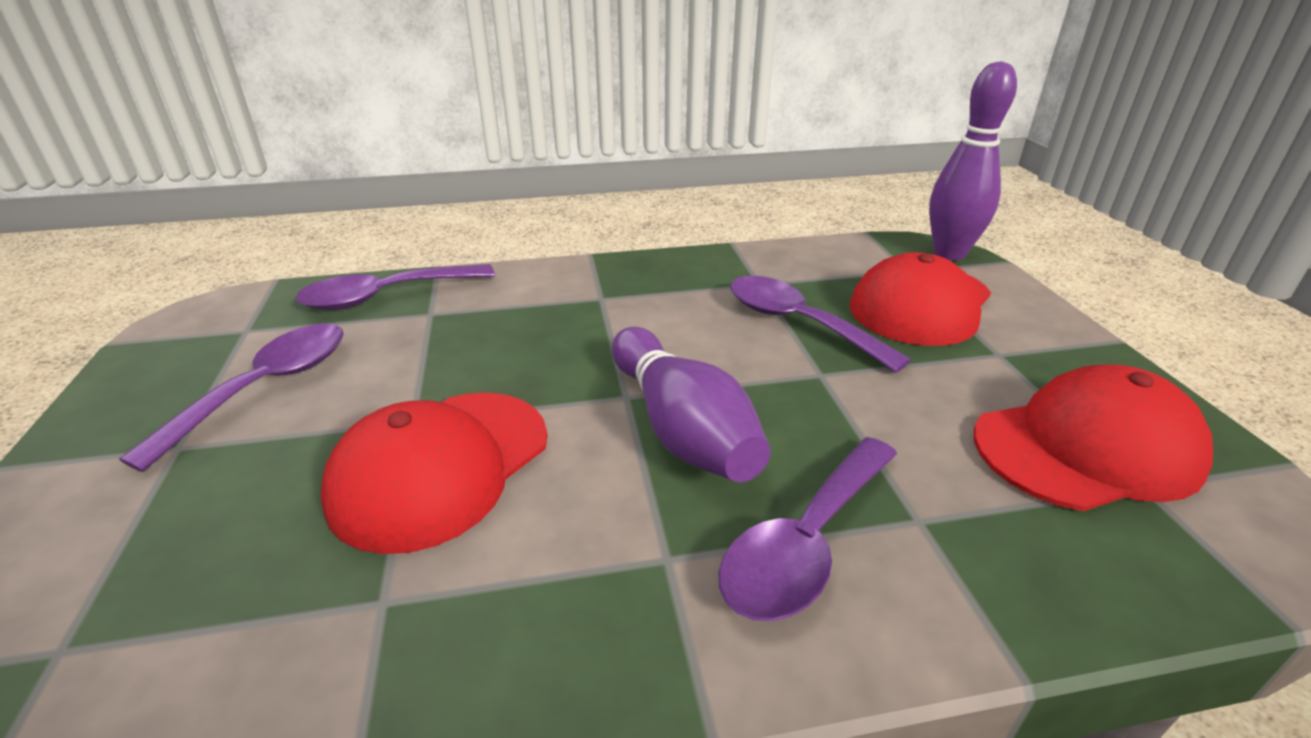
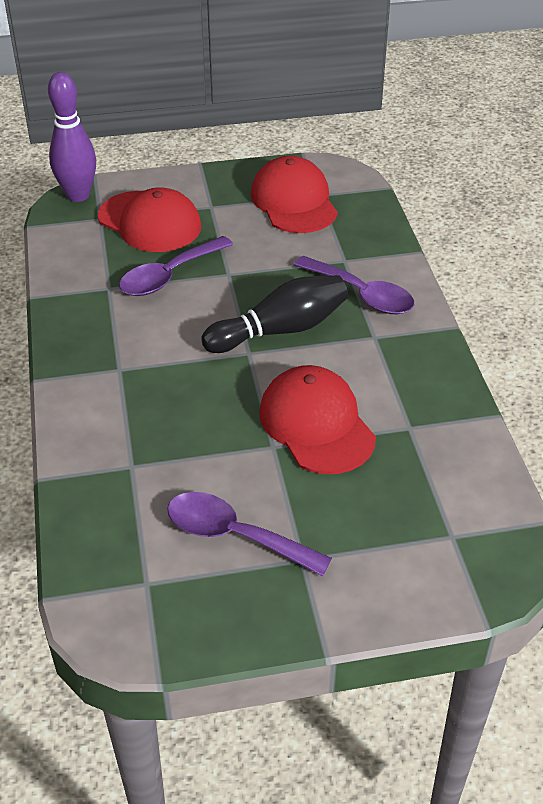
camera: 90 degrees left, 10 degrees up
(387, 296) = (96, 501): purple spoon -> none
(440, 467) = (316, 424): red cap -> red cap turned 150 degrees counterclockwise
(682, 428) = (280, 330): purple bowling pin -> black bowling pin

